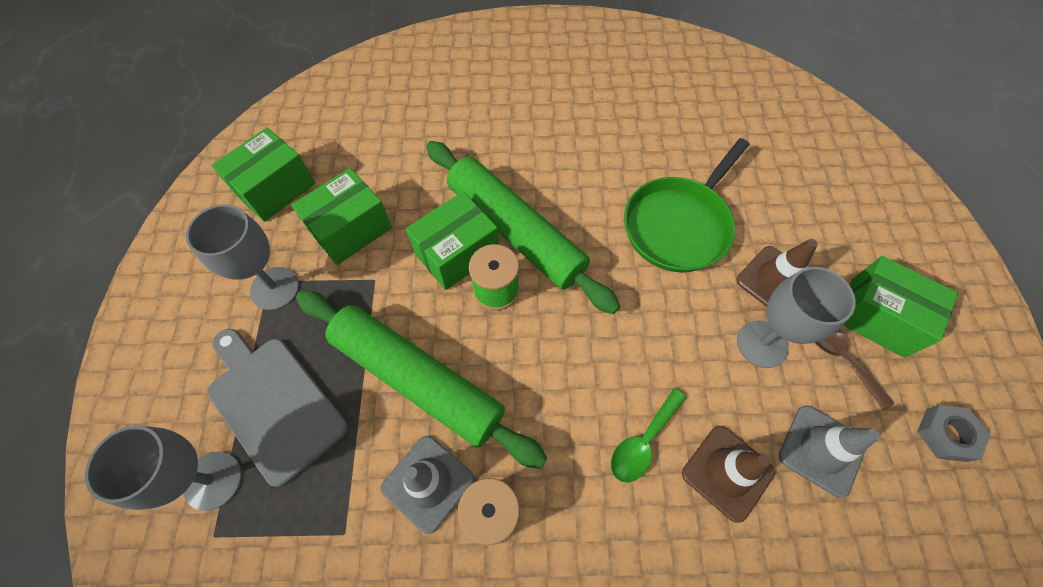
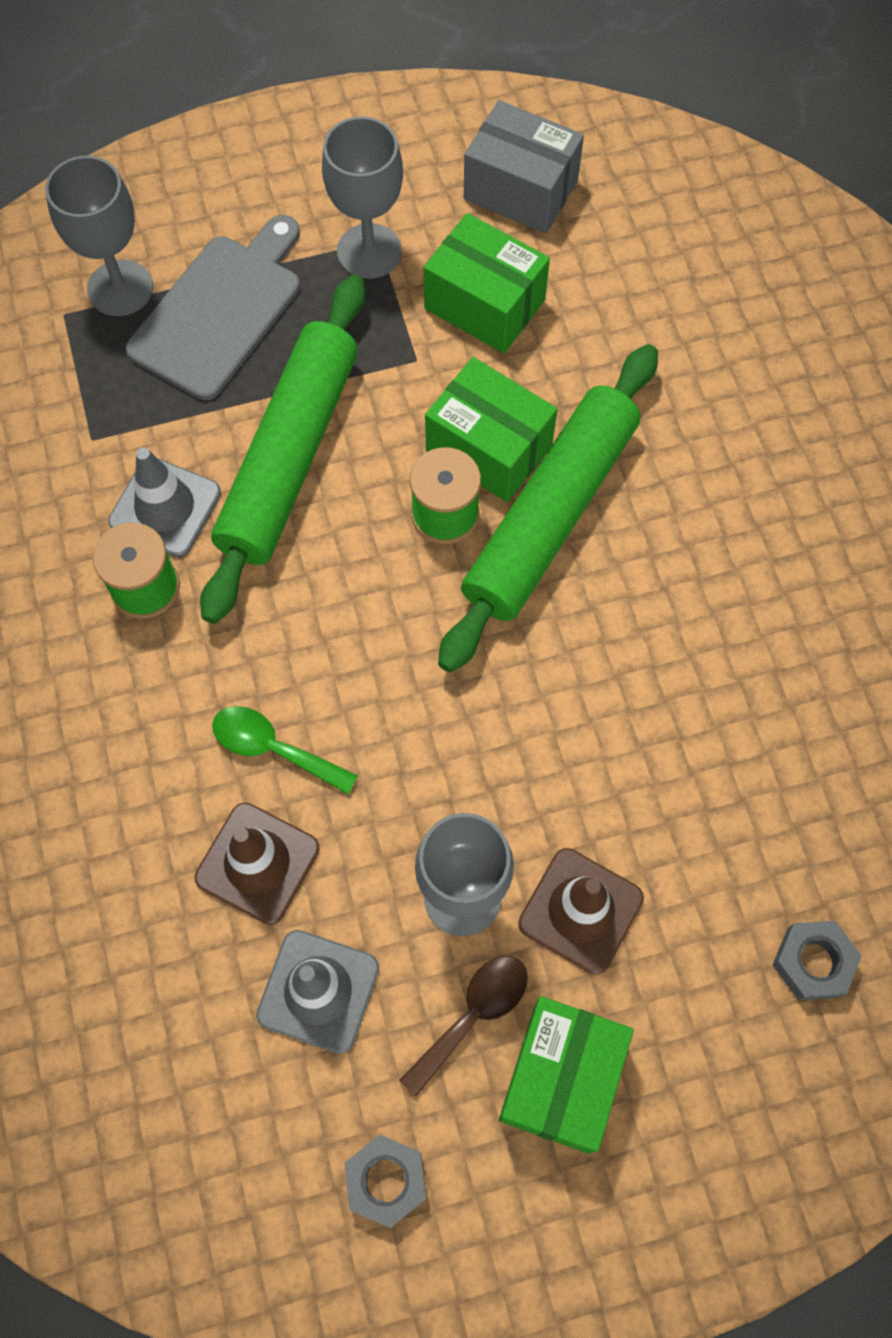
camera: 75 degrees right, 5 degrees up
(275, 189) = (520, 190): green box -> grey box
(679, 225) = (640, 749): green pan -> none
(810, 180) = (813, 962): none -> grey nut

